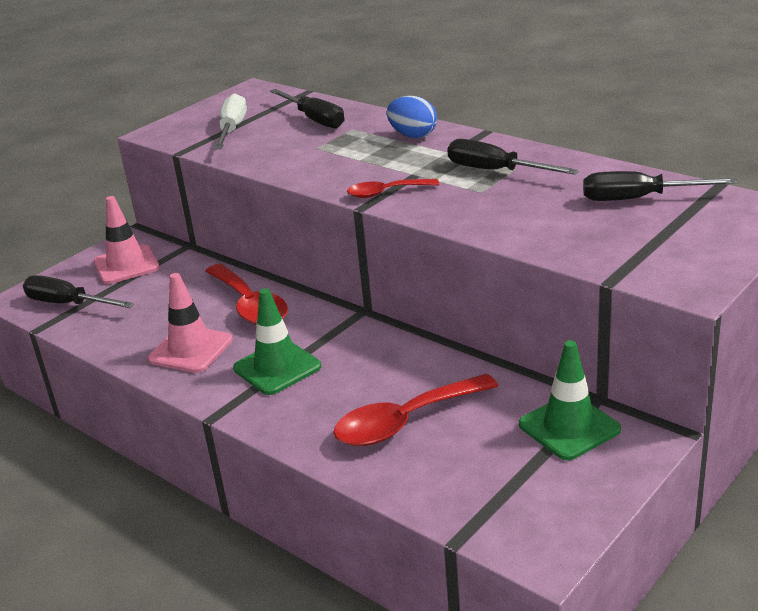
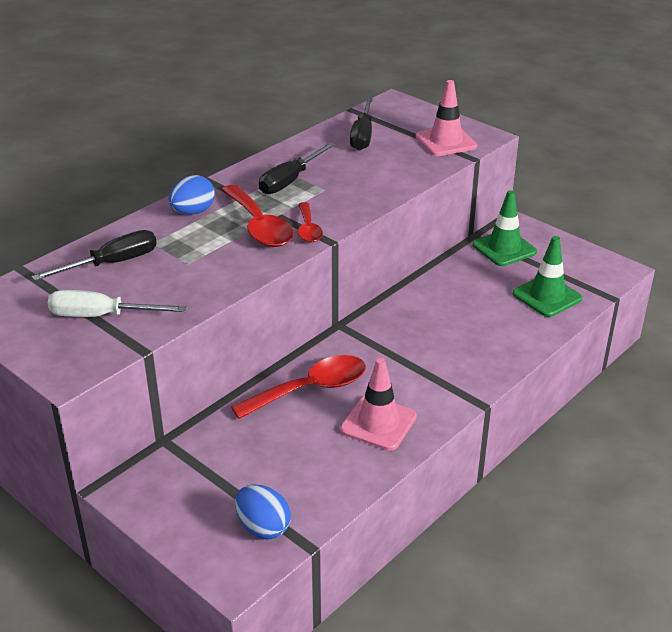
camera: 90 degrees left, 5 degrees up
(68, 304) = (263, 527): black screwdriver -> blue egg
(126, 265) = (190, 487): pink traffic cone -> pink traffic cone (446, 142)
(277, 367) = (416, 370): green traffic cone -> green traffic cone (547, 296)
(405, 422) = (494, 310): red spoon -> red spoon (259, 226)

